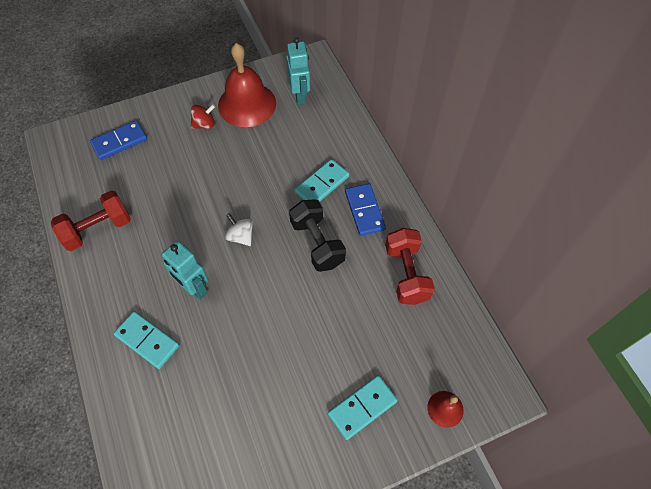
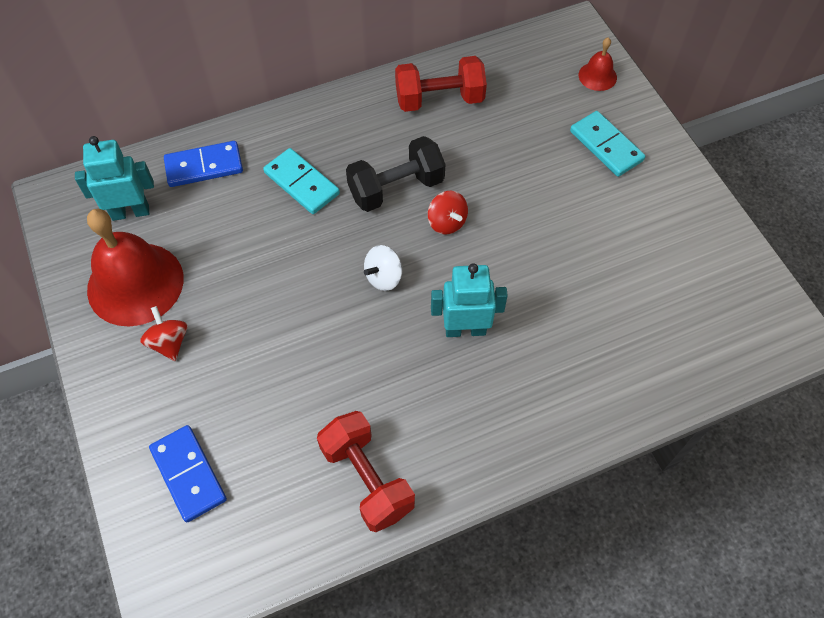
camera: 90 degrees left, 0 degrees up
(147, 341) = (547, 379): turquoise domino -> none
(193, 287) = (465, 329): turquoise robot -> turquoise robot turned 135 degrees counterclockwise
(285, 277) = (446, 222): none -> red spinning top
(364, 211) = (347, 137): blue domino -> blue domino (204, 166)

